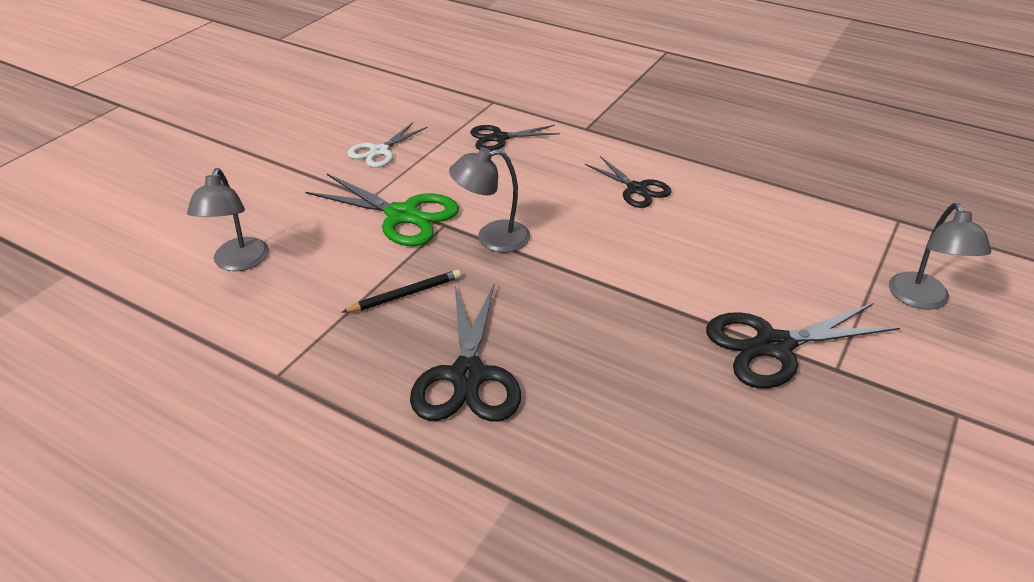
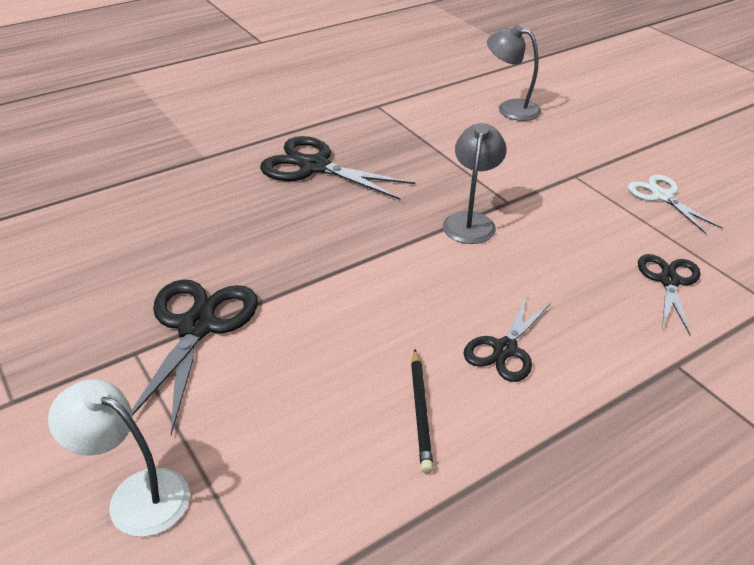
camera: 115 degrees right, 0 degrees up
(402, 215) = (535, 184): green scissors -> none
(405, 294) = (423, 163): black pencil -> black pencil (420, 412)
(636, 189) = (505, 349): black scissors -> black scissors turned 45 degrees counterclockwise
(922, 300) = (136, 495): grey lamp -> white lamp

